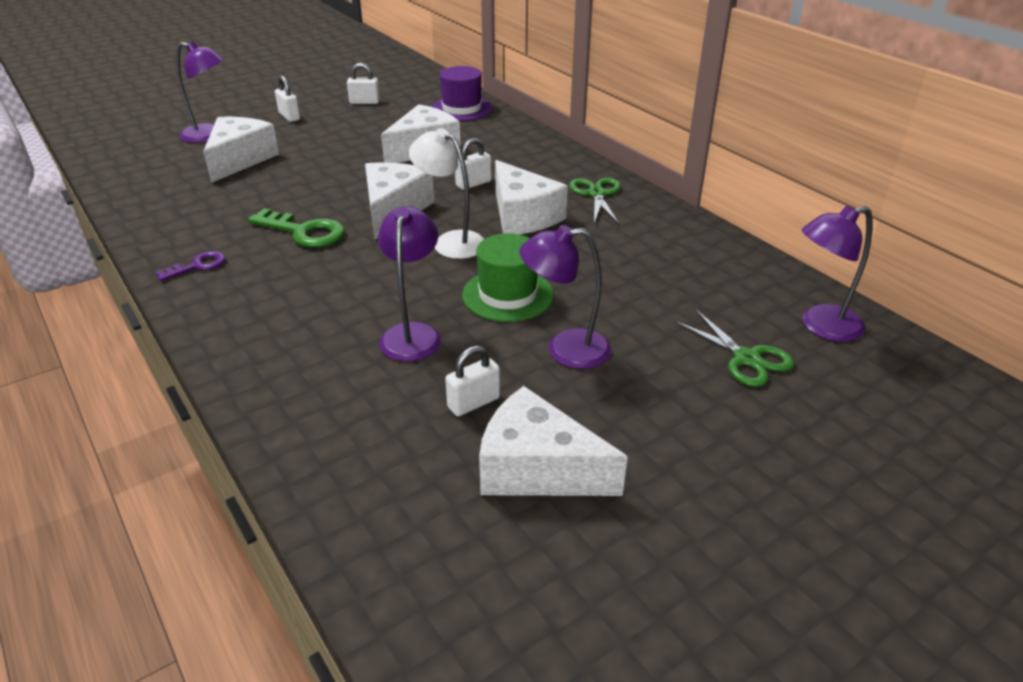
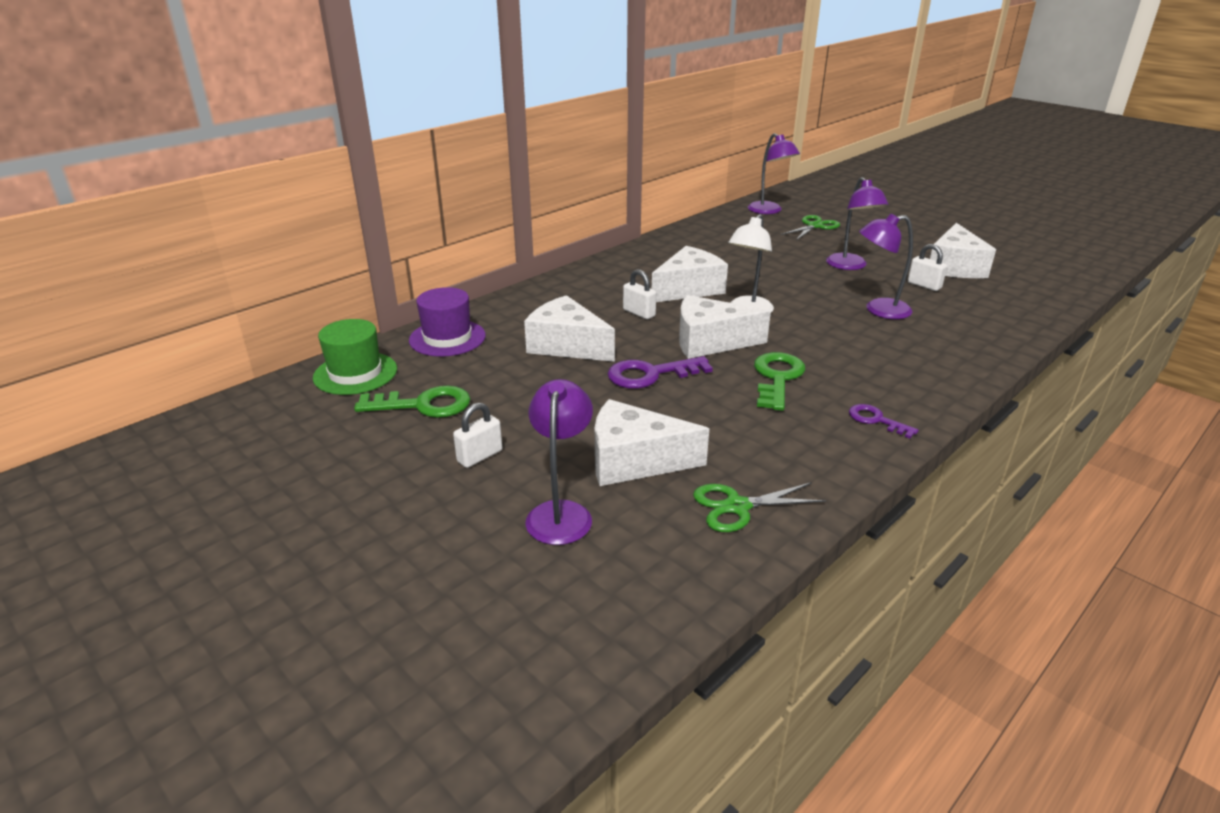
camera: 100 degrees left, 5 degrees down
(352, 177) = (650, 374): none -> purple key
(364, 102) = (423, 405): white padlock -> green key
(508, 295) = (806, 285): green hat -> green hat (355, 373)
(597, 194) = (636, 266): green scissors -> green scissors (737, 506)

